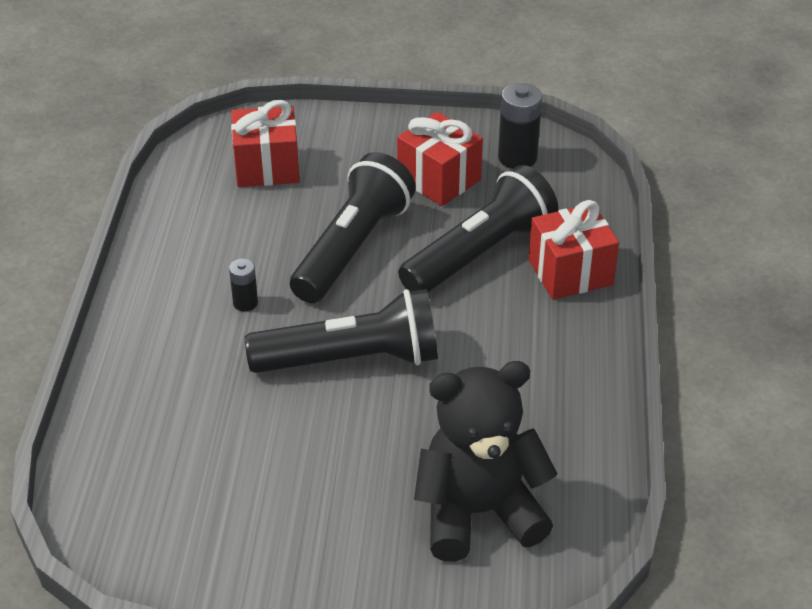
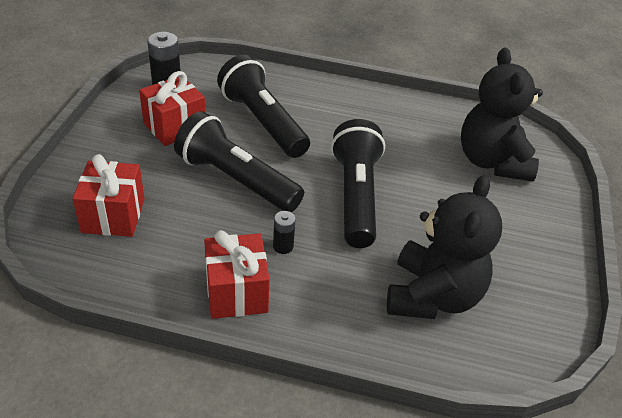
camera: 85 degrees left, 0 degrees up
(185, 443) = (432, 296): none -> black teddy bear
(570, 272) = (292, 90): red gift -> red gift (236, 292)

